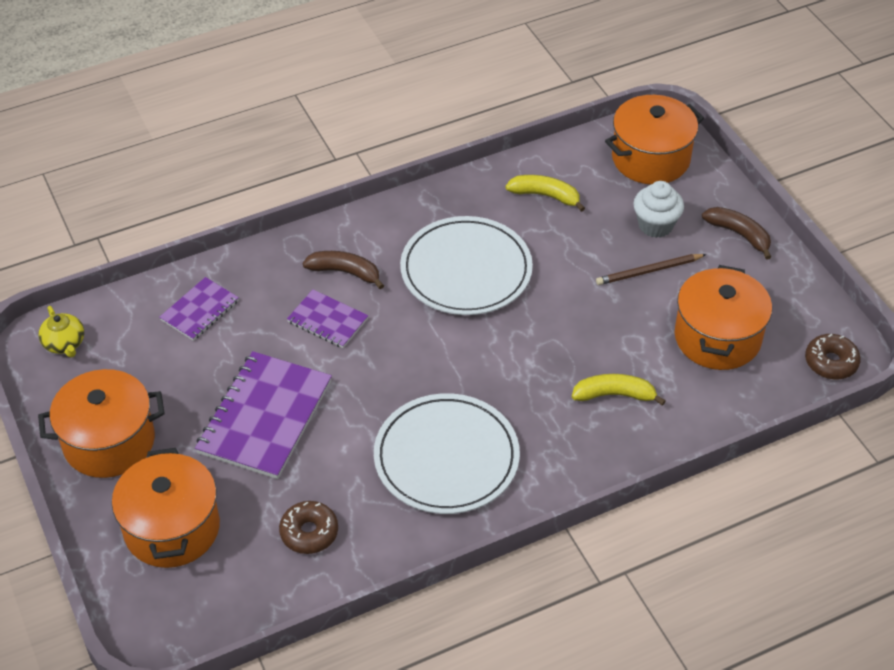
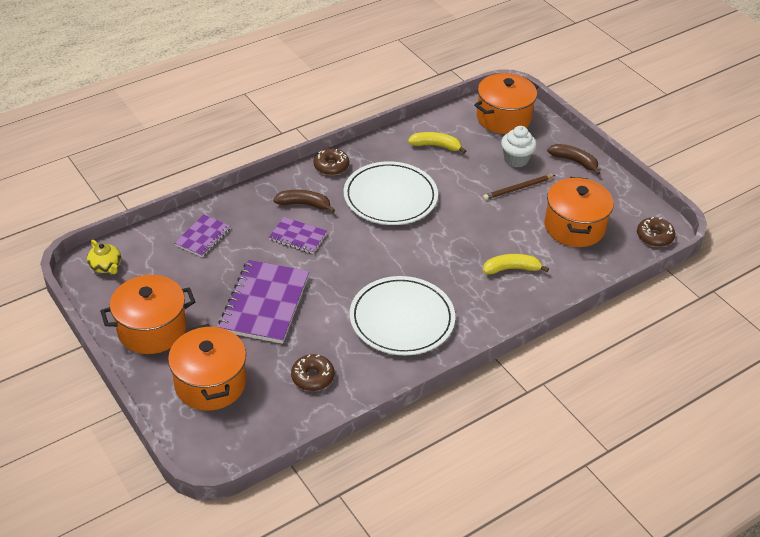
camera: 10 degrees left, 5 degrees down
(393, 217) = (331, 166): none -> brown donut

